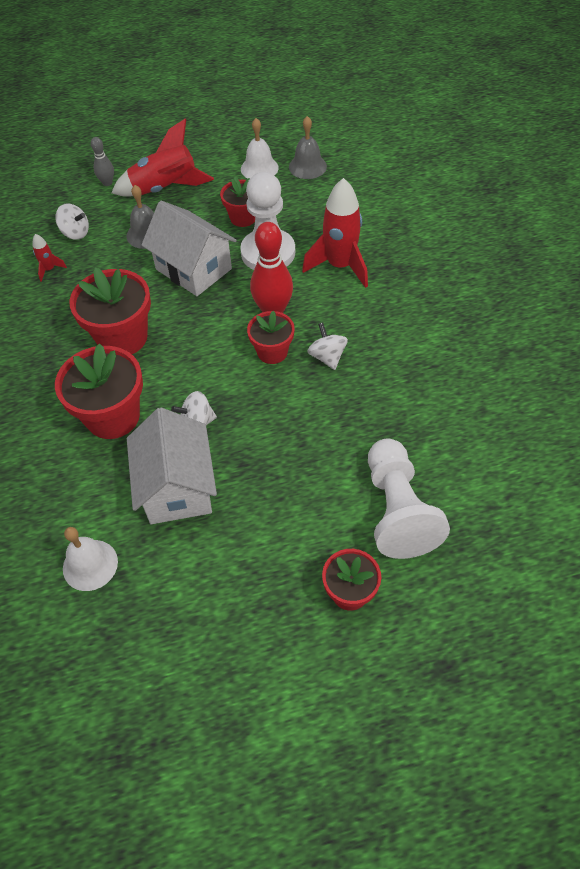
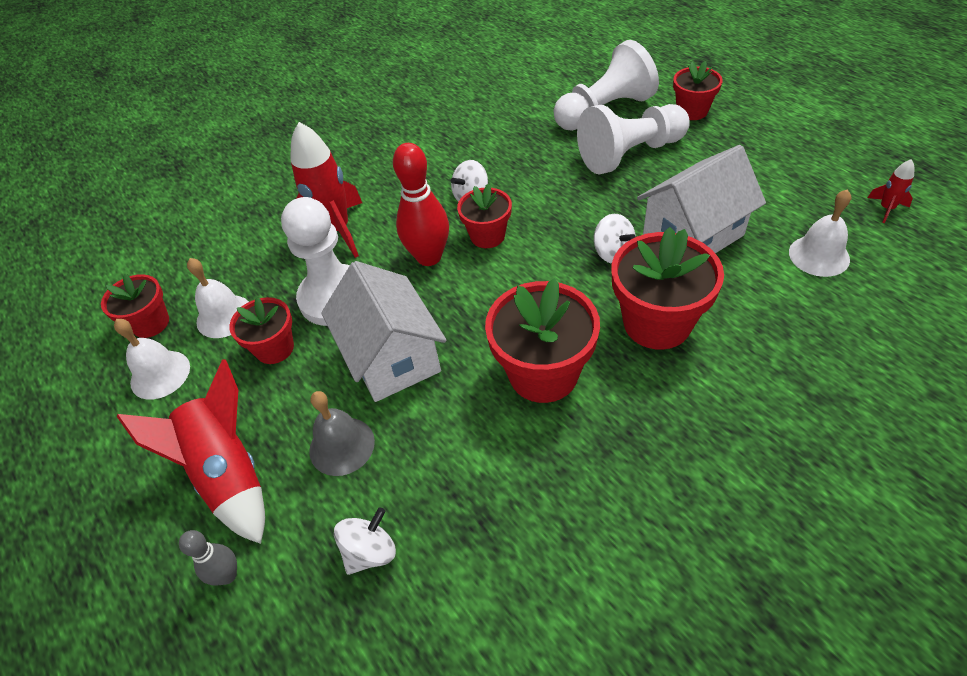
camera: 110 degrees left, 5 degrees down
(49, 269) = (467, 541): red rocket -> red rocket (886, 209)
(76, 233) = (370, 552): white spinning top -> white spinning top turned 45 degrees clockwise
(193, 269) = (392, 357): white house -> white house turned 45 degrees counterclockwise
(290, 198) = (224, 316): none -> white bell
(307, 166) = (151, 323): grey bell -> red flower pot
(312, 497) = (630, 154): none -> white pawn

